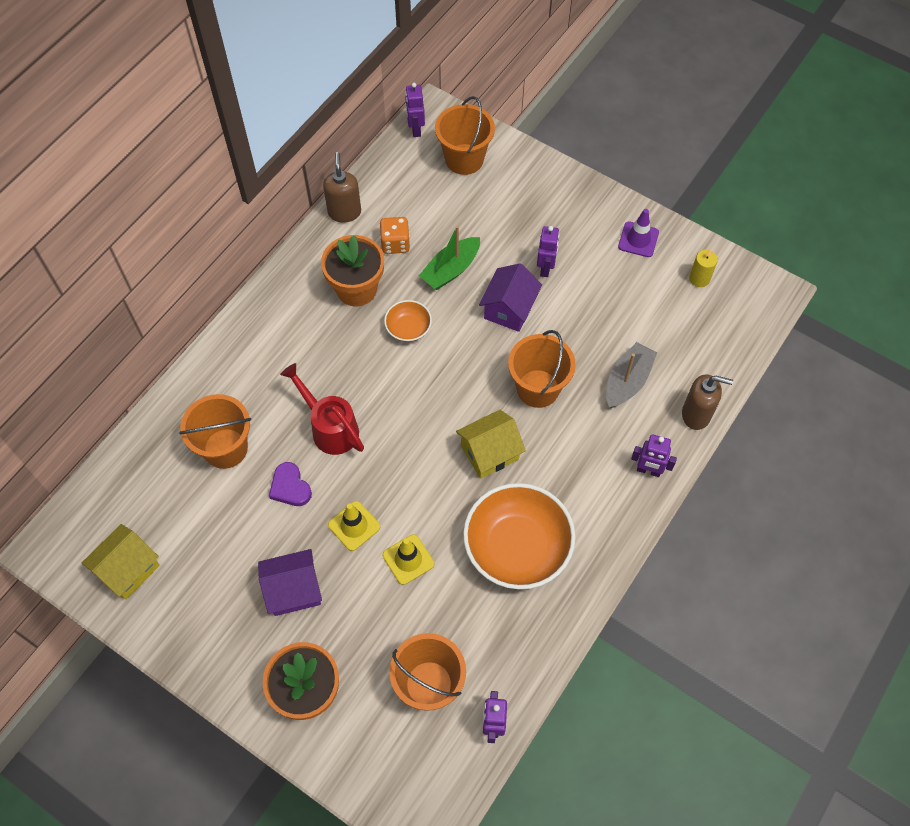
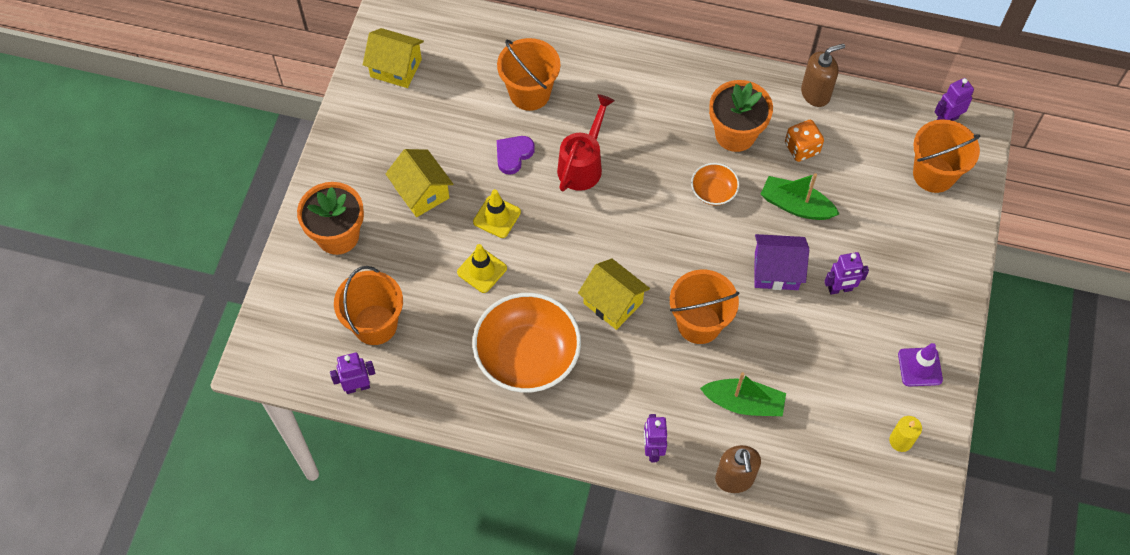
camera: 70 degrees right, 0 degrees up
(294, 590) = (421, 192): purple house -> yellow house
(627, 381) = (743, 403): grey boat -> green boat

